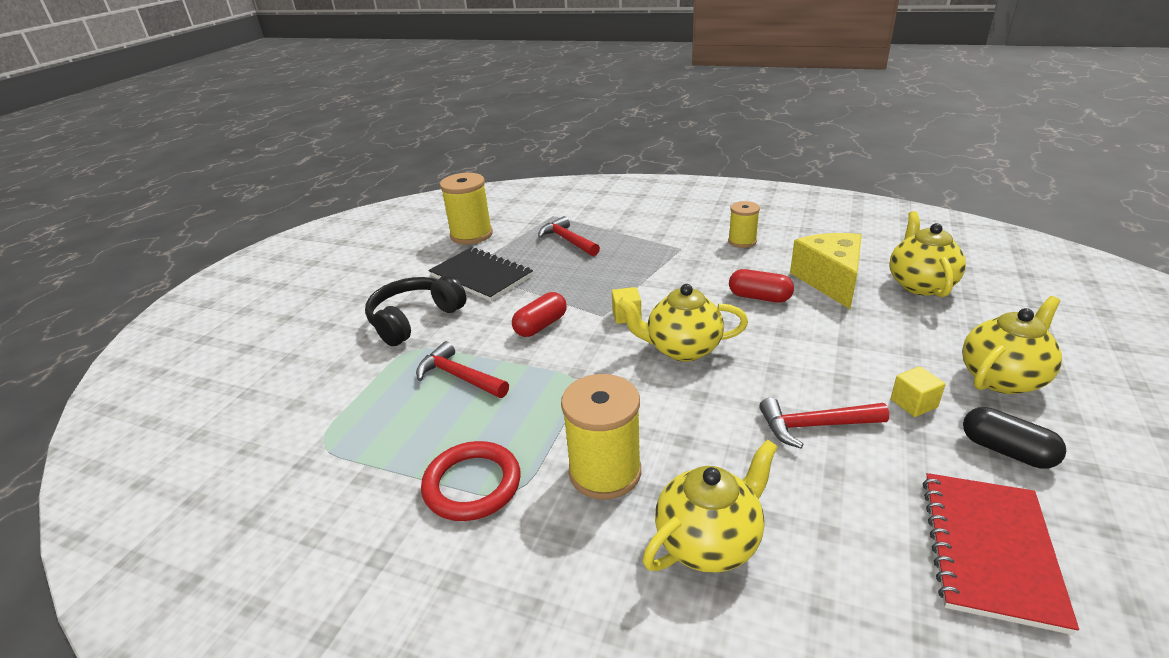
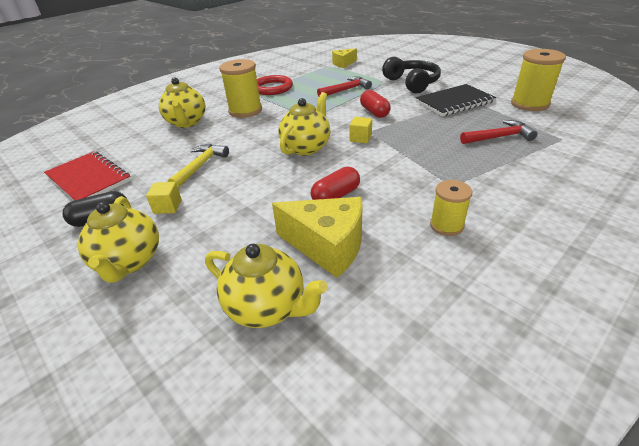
camera: 115 degrees right, 5 degrees up
(301, 426) = (343, 64): none -> yellow cheese
(814, 426) = (200, 166): red hammer -> yellow hammer

